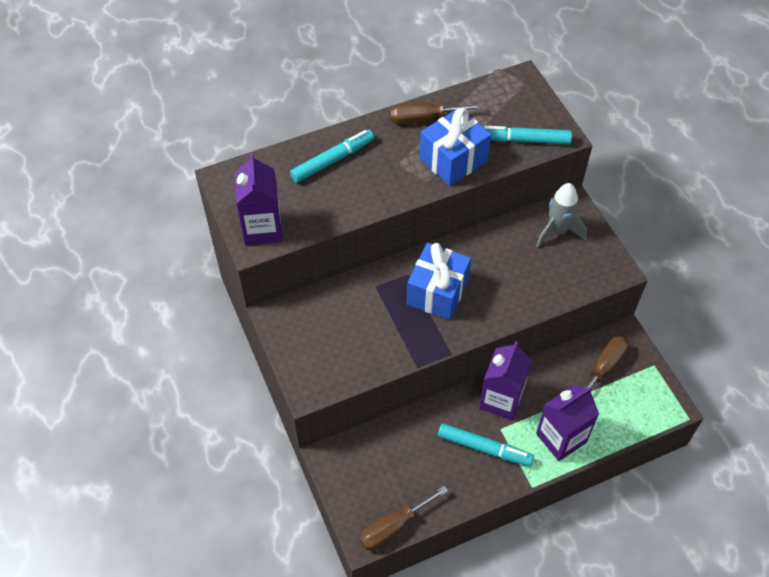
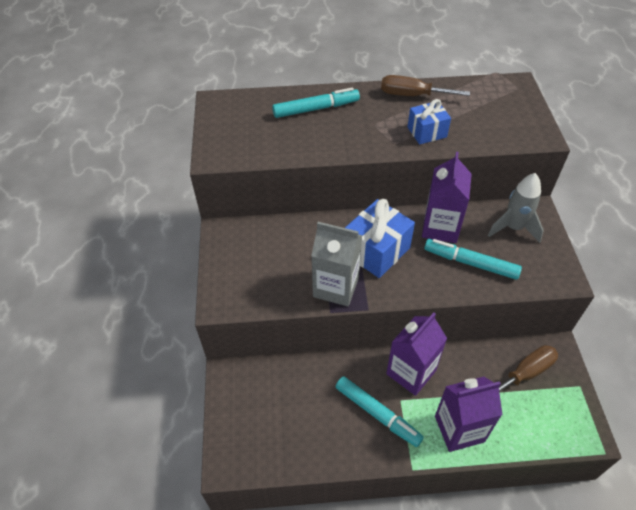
camera: 20 degrees right, 5 degrees down
(262, 228) = (228, 146): purple carton -> purple carton (440, 227)
(394, 527) = (259, 463): brown screwdriver -> none
(413, 341) = (336, 287): none -> grey carton
(453, 160) = (427, 132): blue gift -> blue gift, size x0.62
(523, 140) = (501, 131): turquoise marker -> turquoise marker (470, 263)

